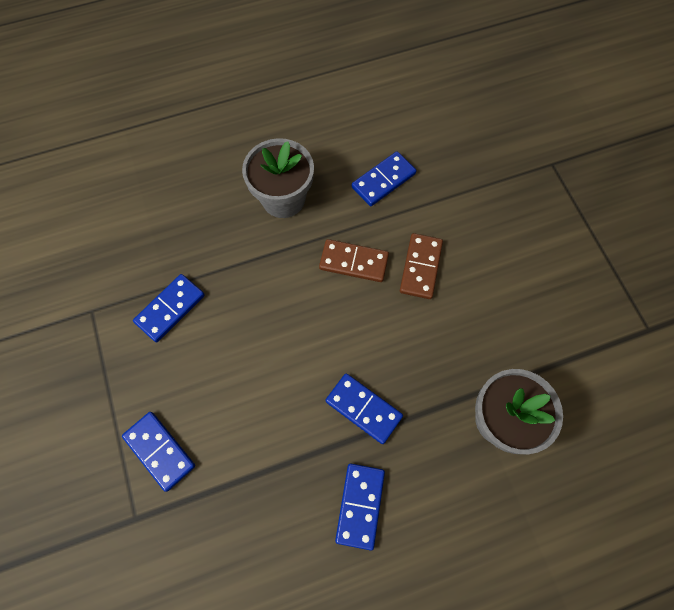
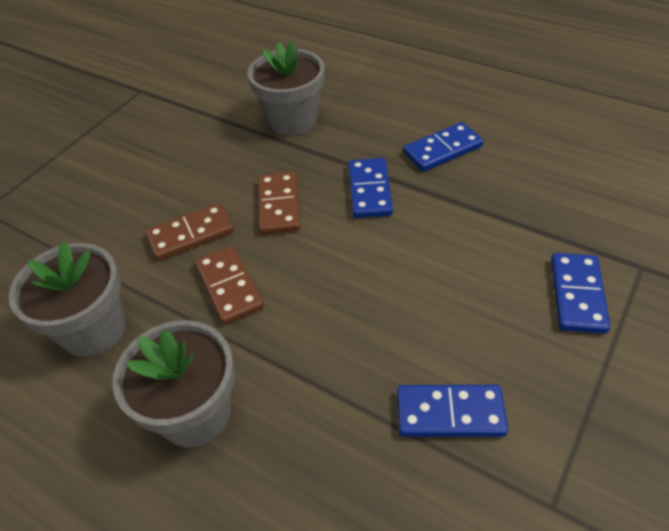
camera: 125 degrees left, 20 degrees down
(383, 180) = (94, 329): blue domino -> grey flower pot
(401, 337) = (279, 205): none -> brown domino

